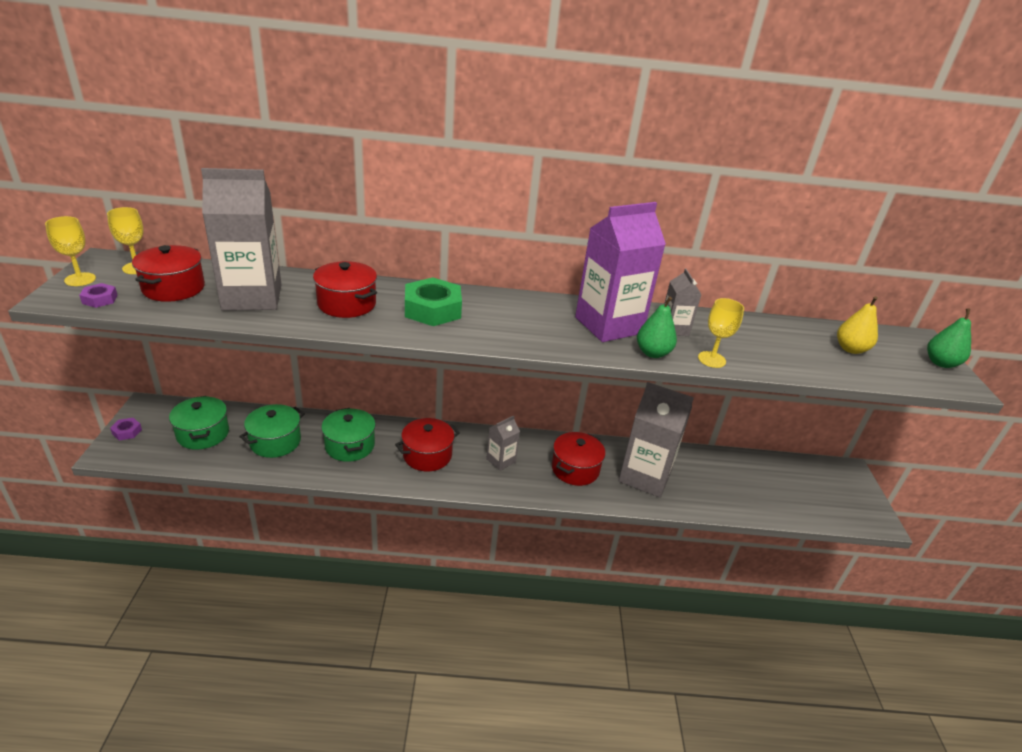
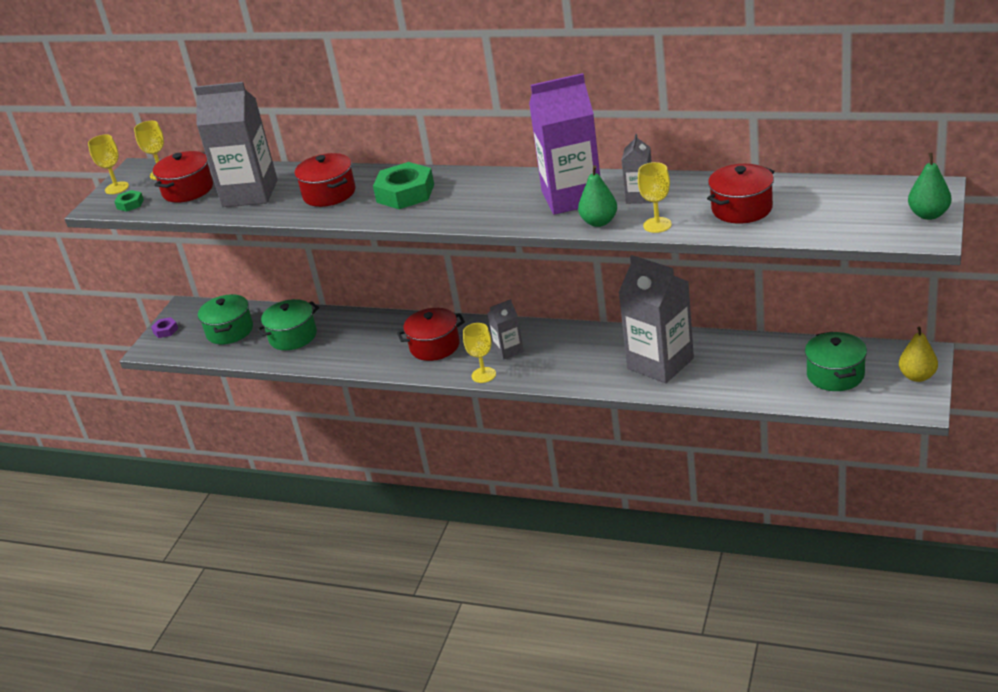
camera: 25 degrees right, 0 degrees up
(100, 299) = (130, 204): purple nut -> green nut
(350, 446) = (361, 339): green pot -> green pot (835, 375)
(486, 488) = (483, 375): none -> yellow goblet
(575, 469) = (585, 357): red pot -> red pot (741, 209)
(850, 349) = (829, 206): yellow pear -> yellow pear (917, 376)

